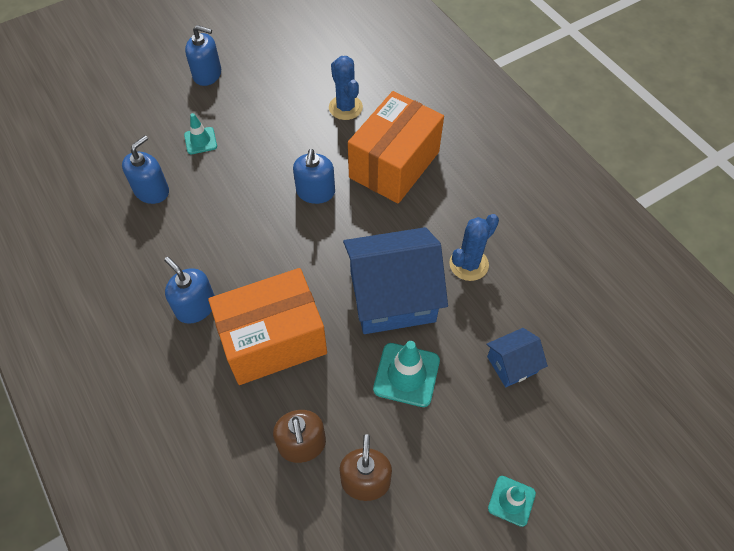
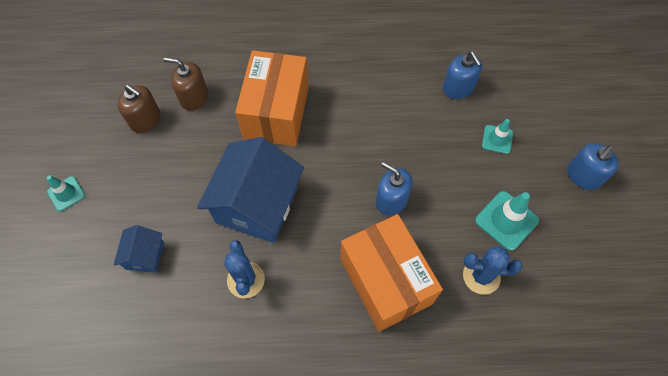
camera: 120 degrees right, 5 degrees up
(195, 307) = (334, 79): blue soap dispenser -> none
(406, 374) = (191, 180): turquoise traffic cone -> turquoise traffic cone (506, 220)

